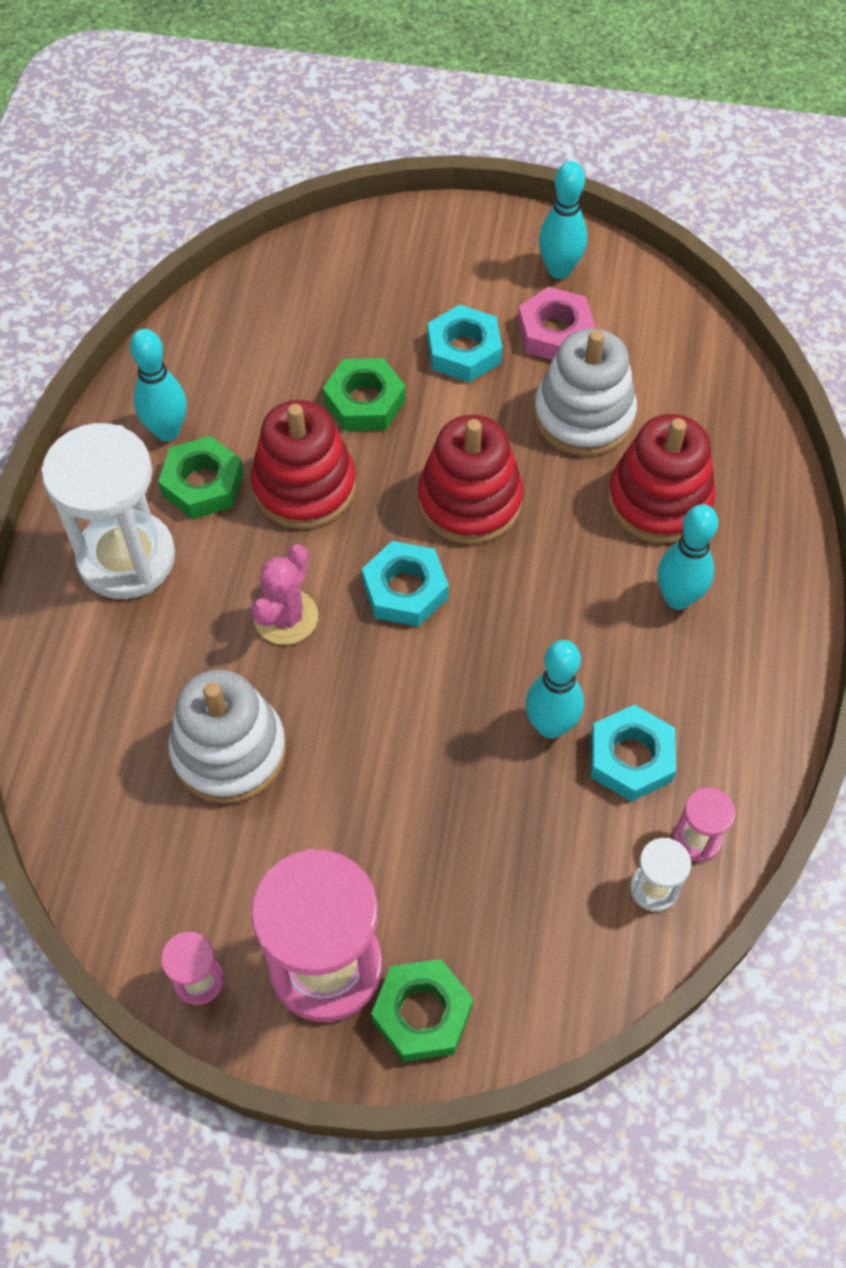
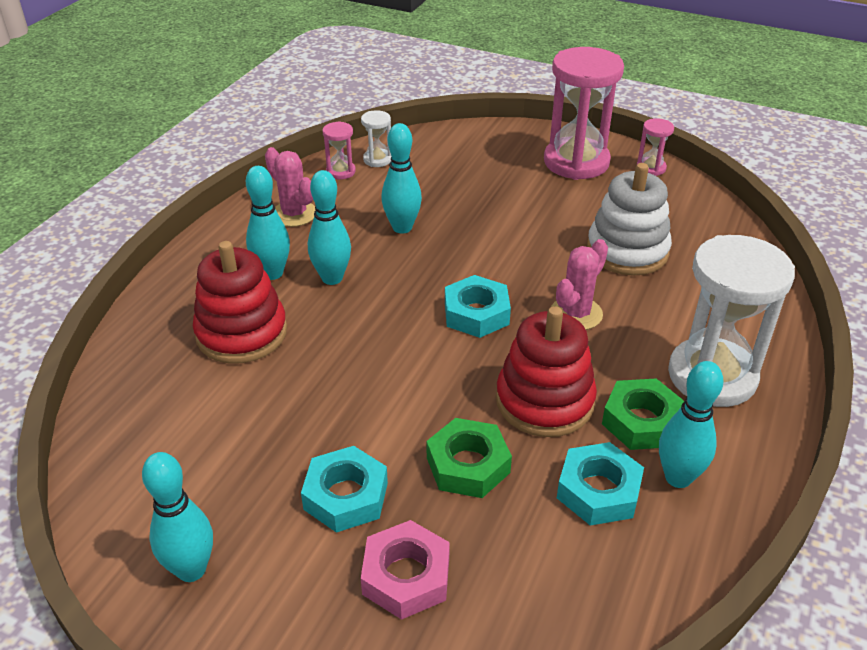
camera: 165 degrees left, 20 degrees down
(422, 1014) = (526, 141): green nut -> none
(470, 501) = (399, 362): red stacking toy -> none
(555, 332) = (241, 495): pink nut -> pink nut (406, 576)
(584, 415) = (262, 409): white stacking toy -> none
(600, 607) = (332, 278): none -> turquoise bowling pin
(631, 758) = (358, 206): turquoise nut -> turquoise nut (598, 491)
(713, 719) = (294, 214): none -> pink cactus

